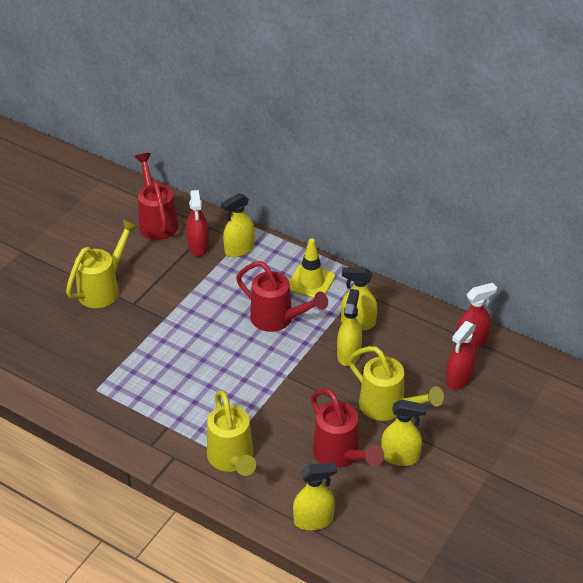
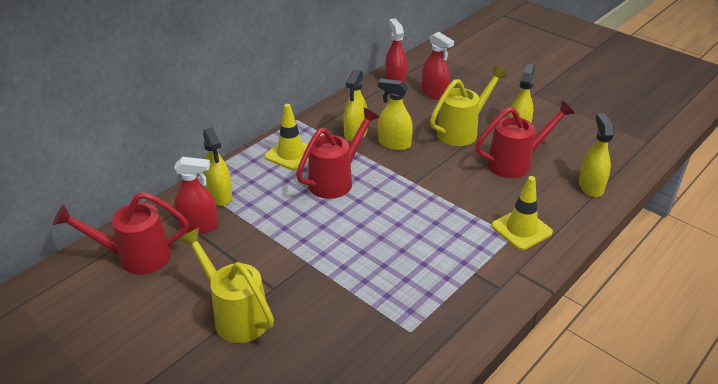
camera: 80 degrees left, 5 degrees down
(232, 460) = (521, 229): yellow watering can -> yellow traffic cone

